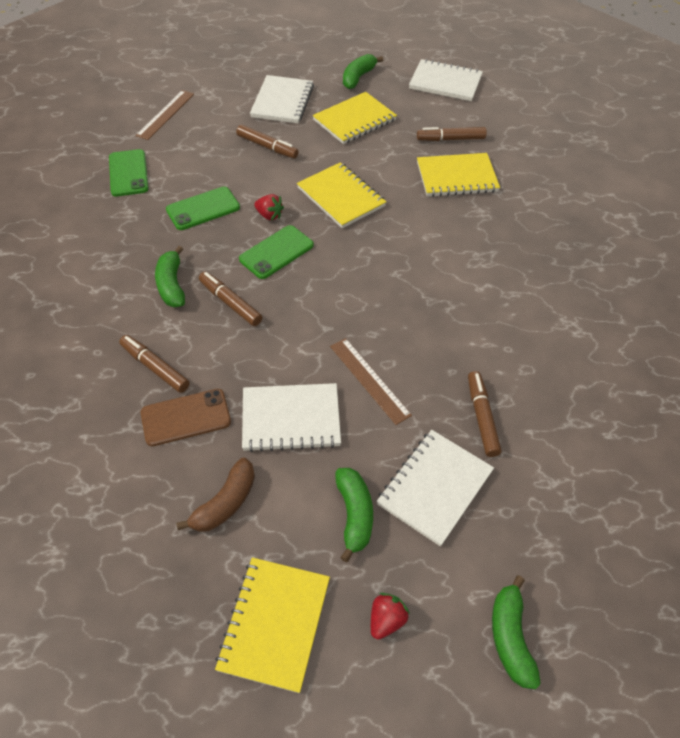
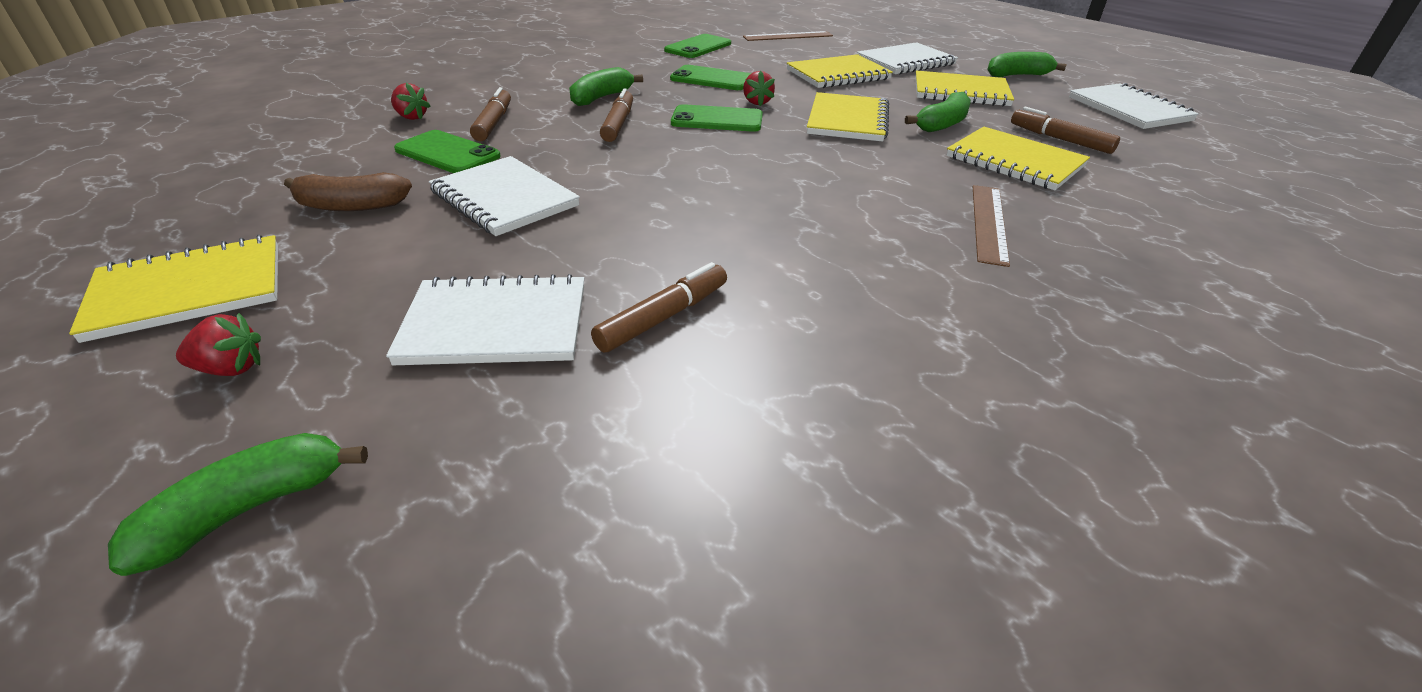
camera: 50 degrees right, 15 degrees down
(88, 410) = (411, 117): none -> red strawberry
(186, 417) = (447, 153): brown phone -> green phone
(267, 147) = (838, 75): brown marker -> yellow notebook
(354, 515) = (396, 283): green banana -> green banana (942, 124)
(369, 380) = (618, 220): brown ruler -> brown ruler (988, 223)

